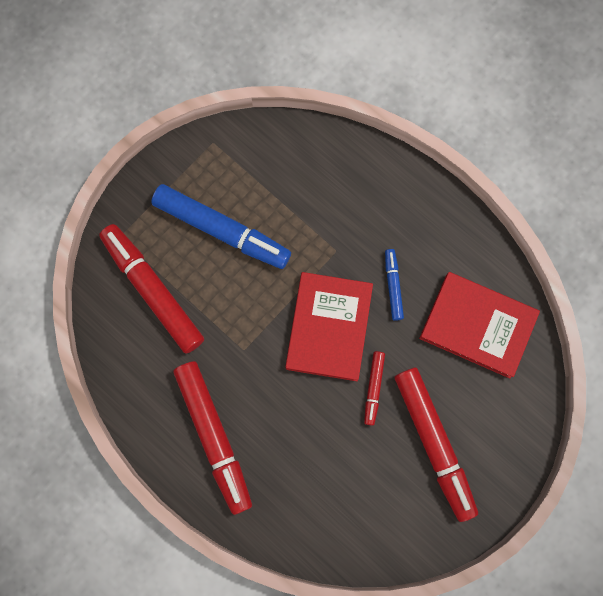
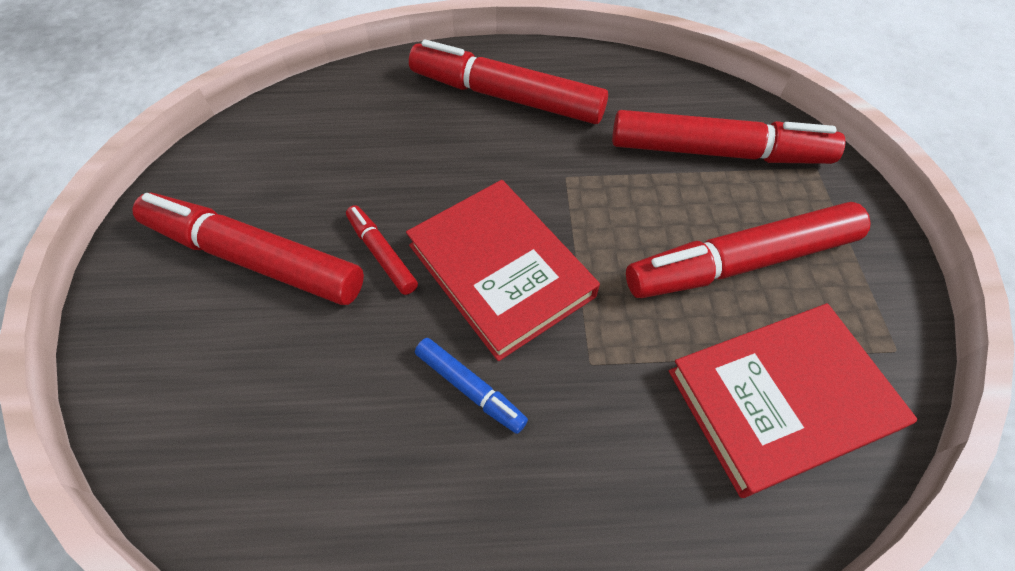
camera: 135 degrees right, 20 degrees down
(221, 230) = (742, 262): blue marker -> red marker
(477, 326) = (296, 444): red book -> red book (780, 399)

